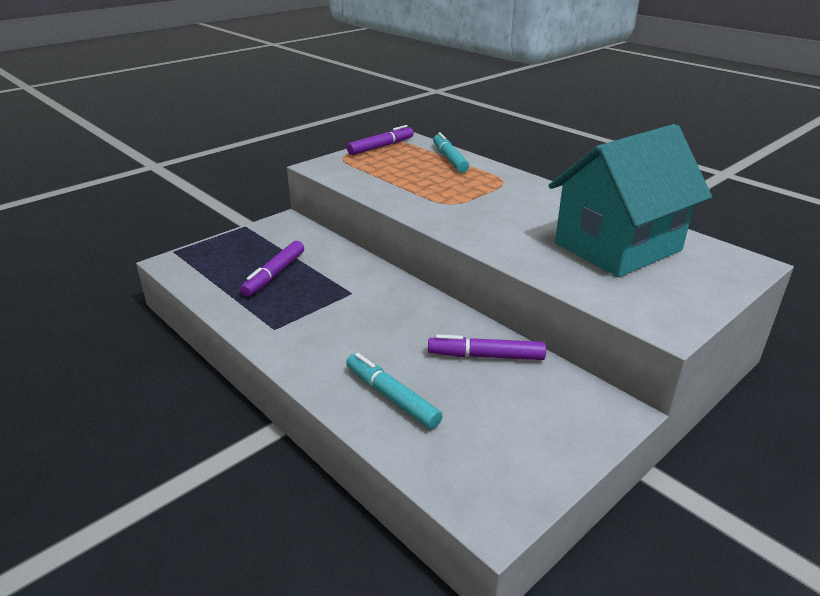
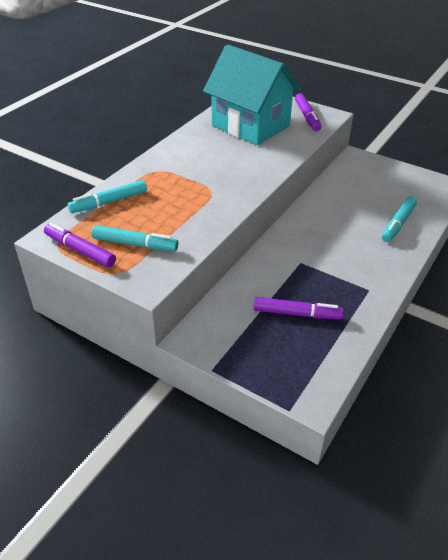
camera: 105 degrees left, 10 degrees up
(376, 165) = (135, 244): none -> turquoise marker
(486, 356) = (338, 196): purple marker -> purple marker (307, 117)

